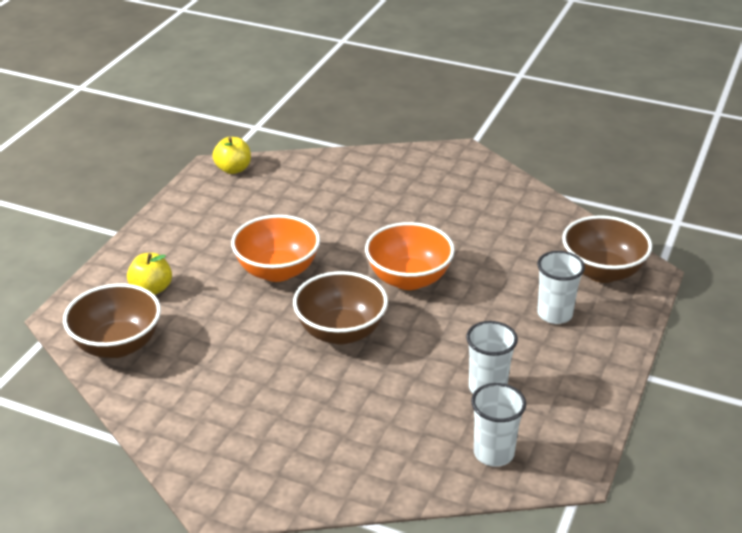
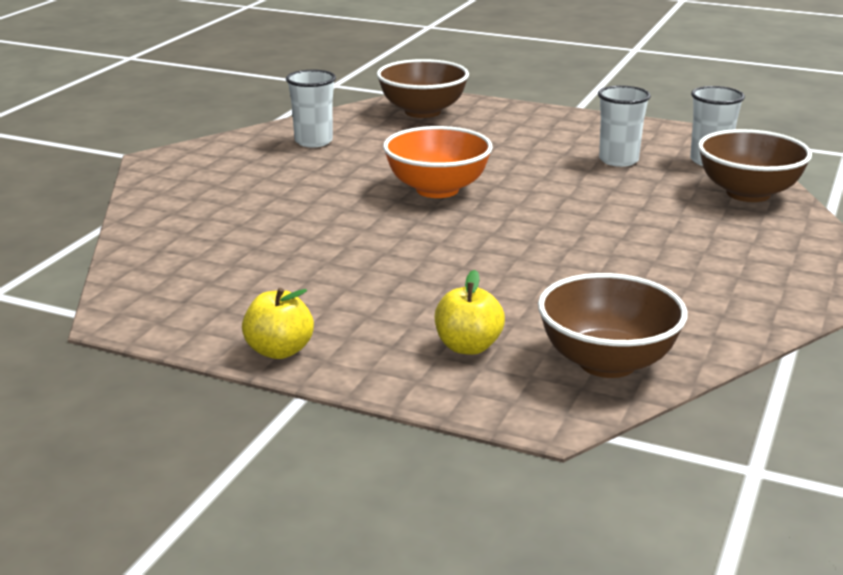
camera: 90 degrees left, 10 degrees down
(233, 169) = (135, 302): yellow apple -> yellow apple (279, 351)
(277, 271) = (421, 260): orange bowl -> none
(341, 332) = (544, 223): brown bowl -> brown bowl (748, 193)
(554, 314) = (495, 132): white cup -> white cup (313, 141)

